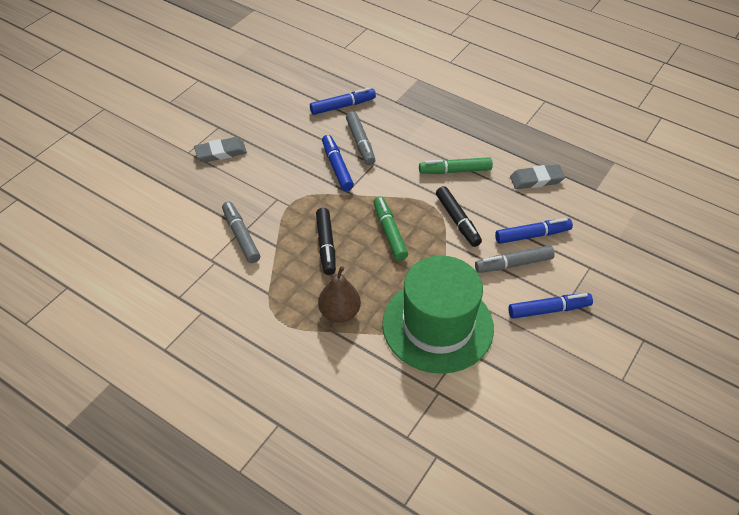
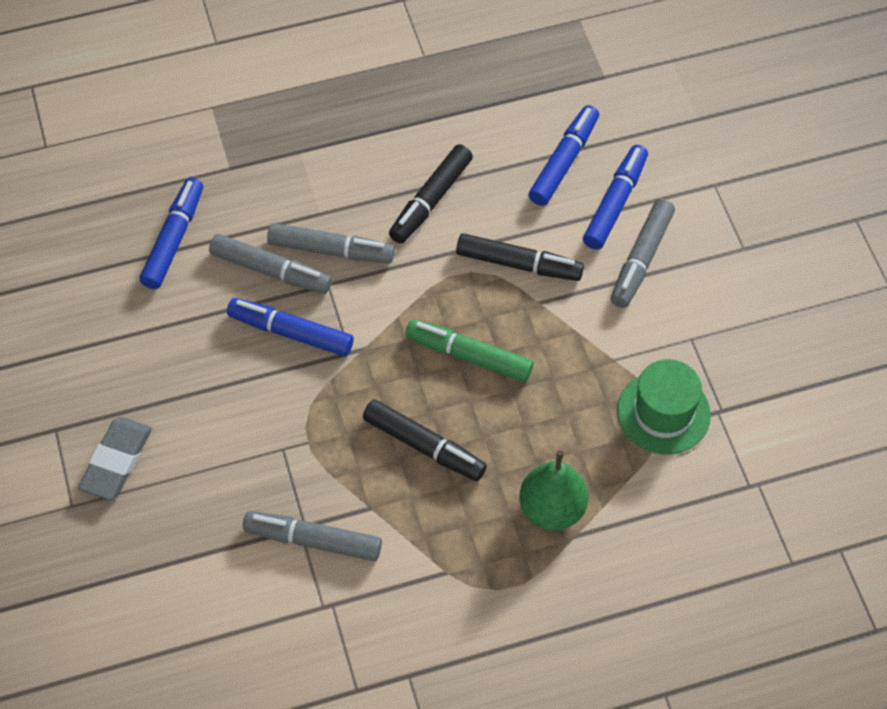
camera: 50 degrees left, 10 degrees up
(339, 313) = (552, 509): brown pear -> green pear
(392, 155) = (331, 250): none -> grey marker
(437, 325) = (663, 413): green hat -> green hat, size x0.54
(455, 171) = (431, 200): green marker -> black marker
(536, 180) = (530, 124): grey eraser -> none
(549, 310) = (738, 278): blue marker -> blue marker (563, 161)

